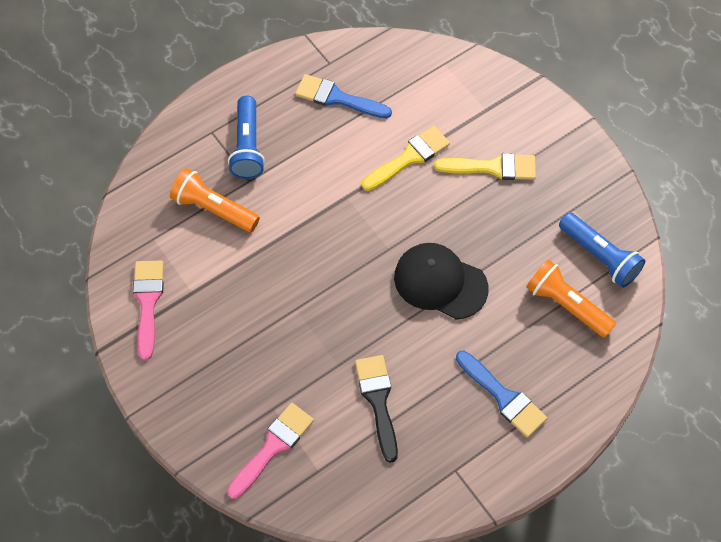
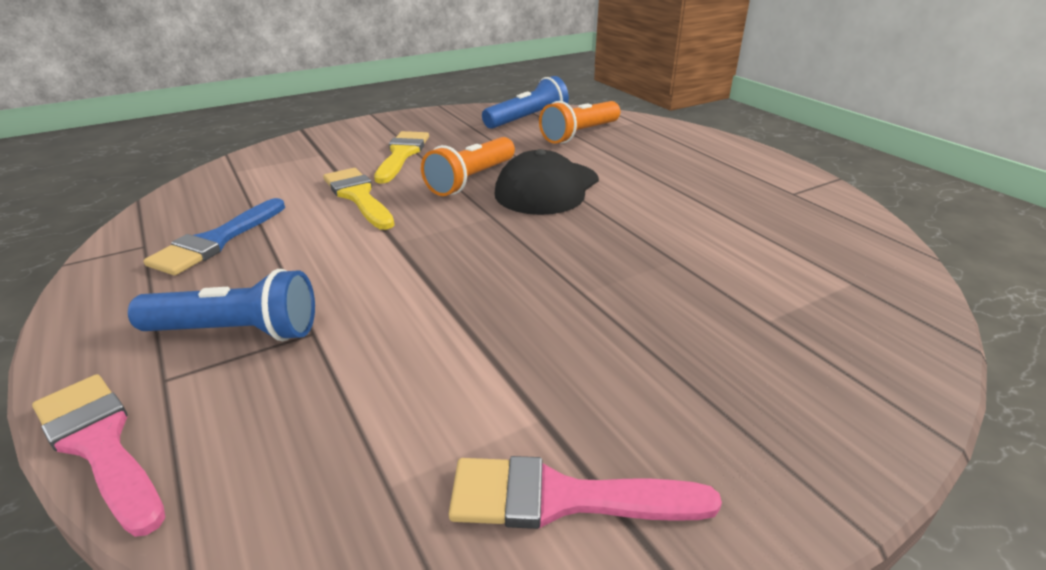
camera: 85 degrees left, 30 degrees down
(214, 209) = (352, 379): orange flashlight -> orange flashlight (471, 180)
(273, 446) = (837, 322): pink brush -> pink brush (99, 445)
(378, 401) = (722, 233): black brush -> none
(503, 397) = (691, 165): blue brush -> none

